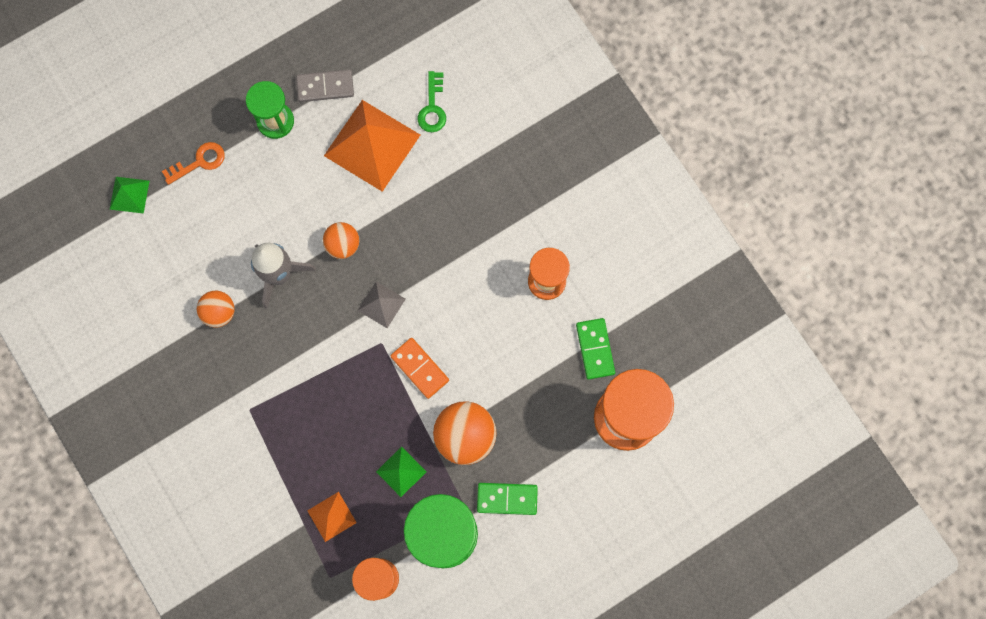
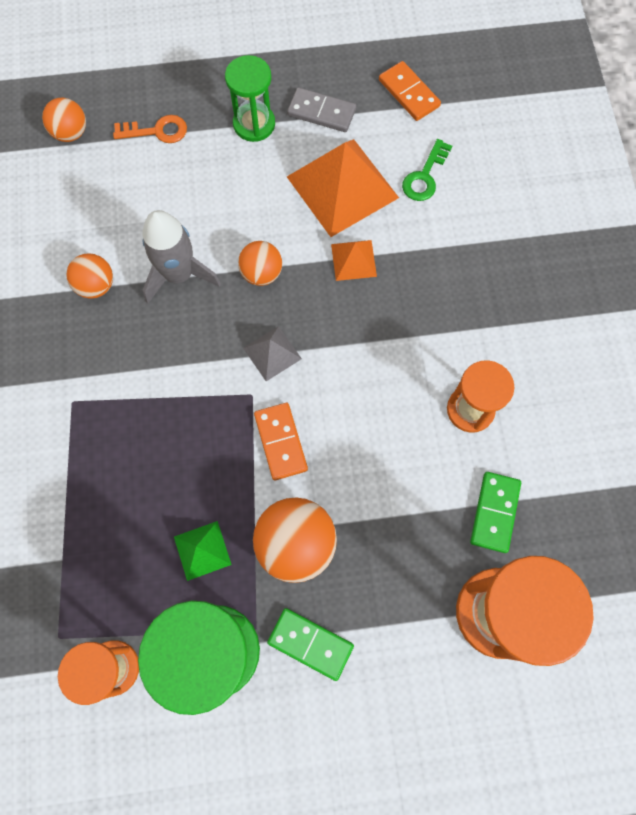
camera: 25 degrees right, 5 degrees down
(129, 194) = (71, 133): green pyramid -> orange ball
(331, 516) = (98, 565): orange pyramid -> orange pyramid (353, 260)
(388, 39) = (409, 93): none -> orange domino

